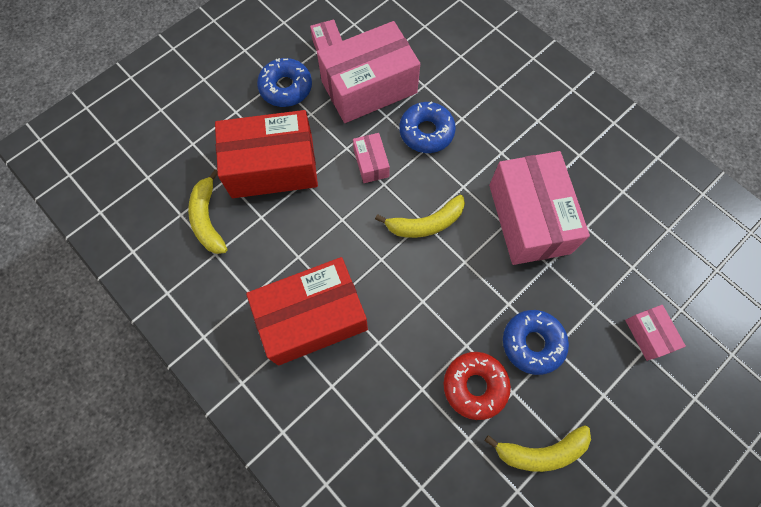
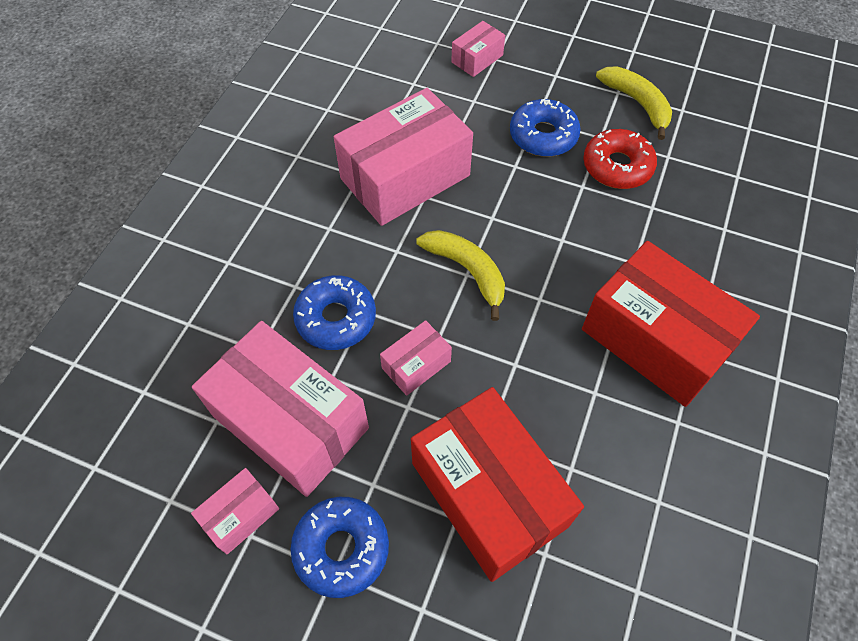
camera: 115 degrees left, 10 degrees down
(208, 219) = (618, 543): yellow banana -> none

